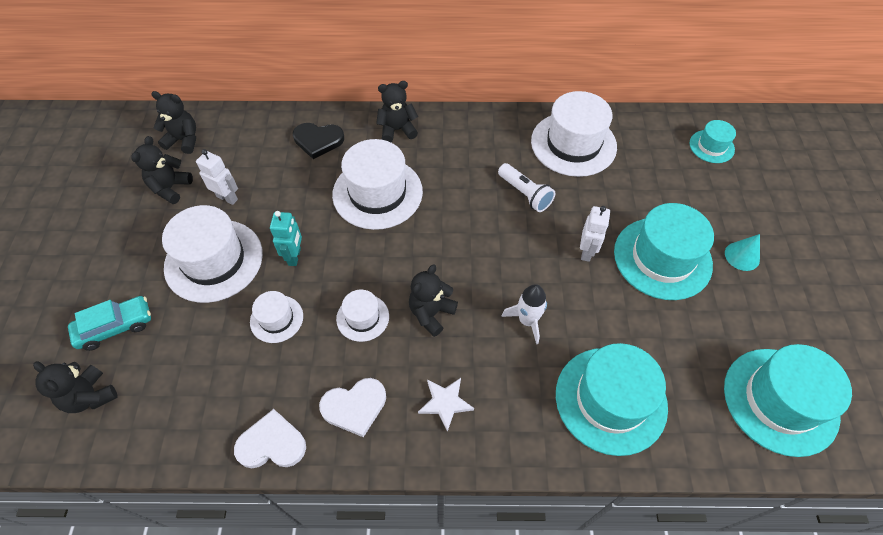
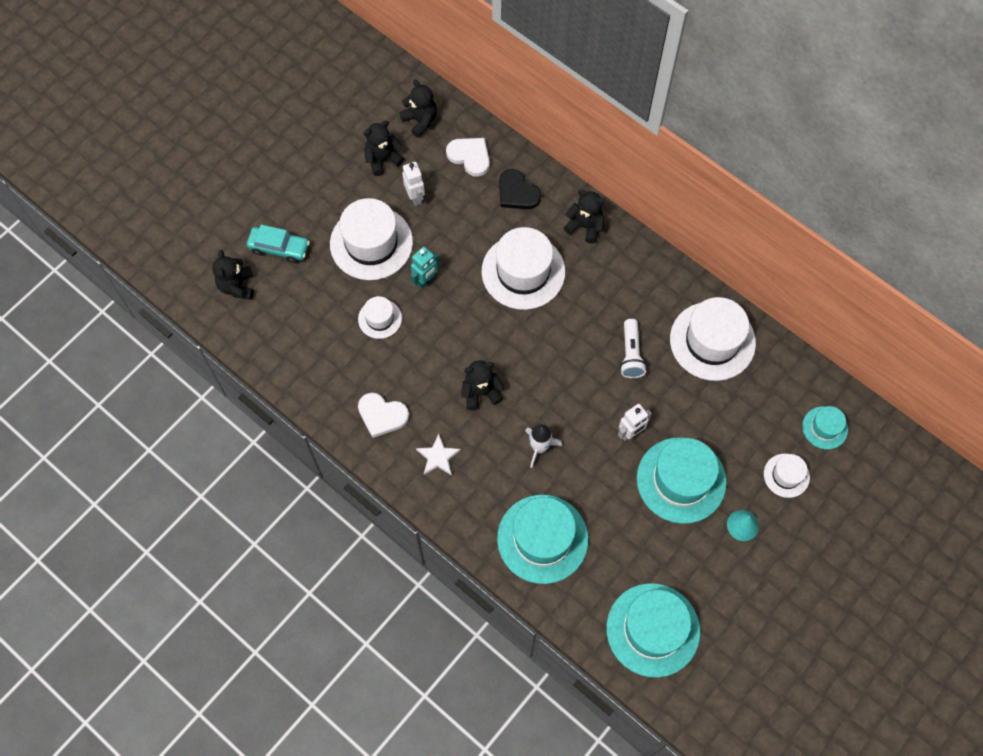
camera: 40 degrees right, 10 degrees up
(272, 443) = (317, 399): white heart -> white heart (470, 156)
(362, 317) = (434, 360): white hat -> white hat (786, 475)

